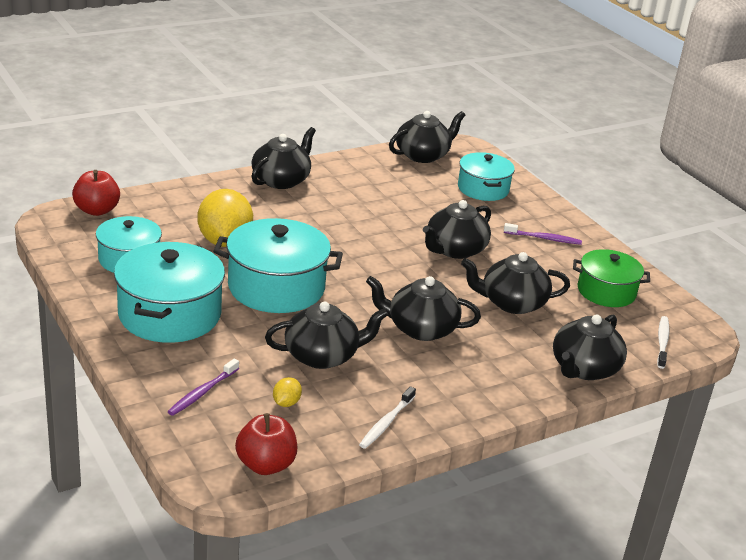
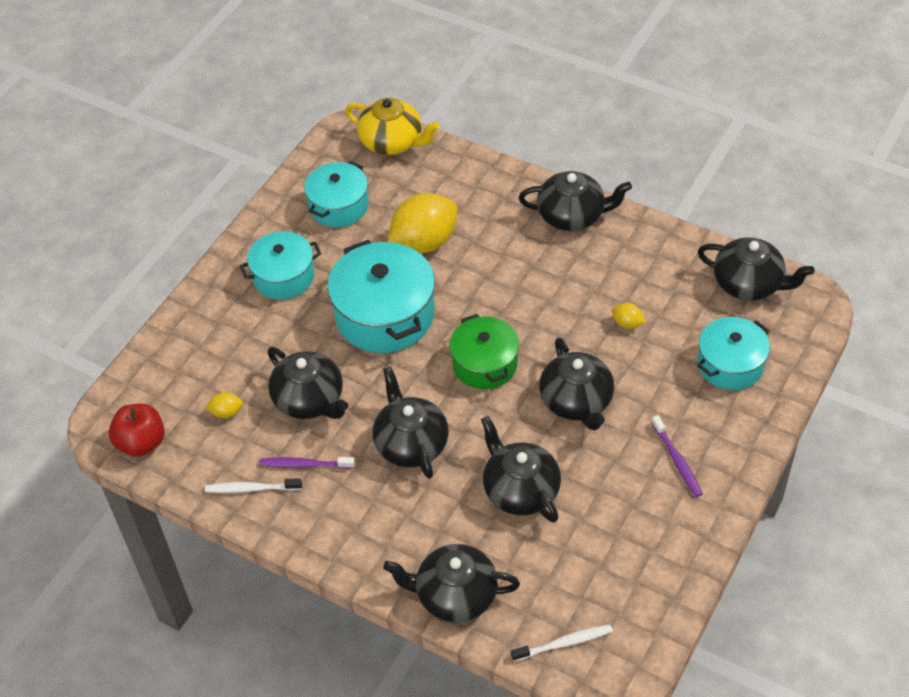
camera: 65 degrees right, 20 degrees up
(97, 210) = (392, 142): red apple -> yellow teapot
(170, 314) = (284, 277): turquoise pot -> turquoise pot, size x0.64
(203, 392) = (199, 356): purple toothbrush -> purple toothbrush (305, 465)
(406, 204) = (627, 323): none -> yellow lemon
(454, 250) = (576, 401): black teapot -> black teapot turned 120 degrees counterclockwise
(606, 291) = (619, 557): green pot -> green pot (484, 364)

